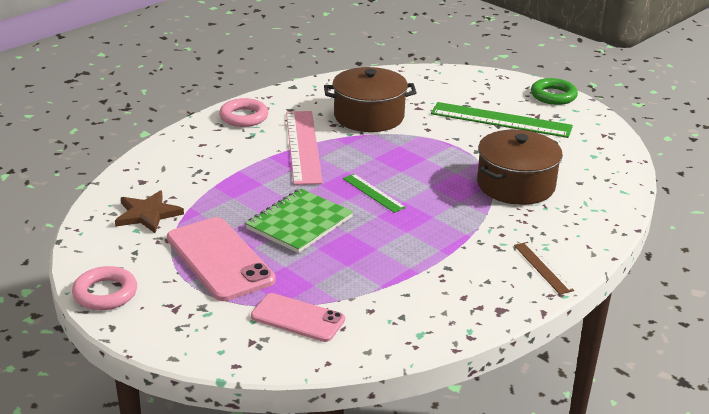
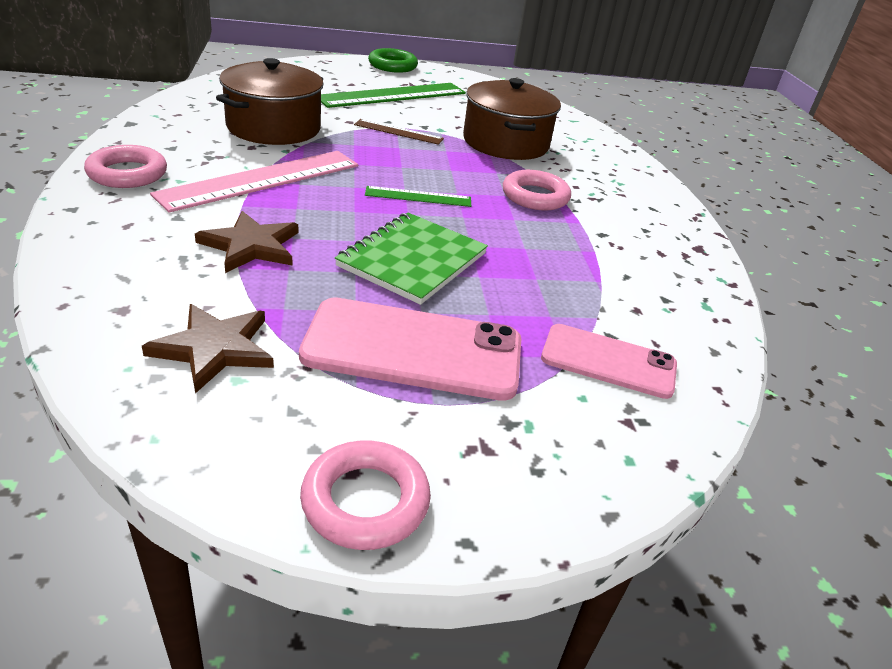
camera: 55 degrees left, 5 degrees up
(236, 179) = (251, 246): none -> brown star
(298, 318) = (608, 361): pink phone -> pink phone turned 45 degrees clockwise
(299, 223) = (412, 260): green notebook -> green notebook turned 45 degrees clockwise
(303, 146) = (261, 180): pink ruler -> pink ruler turned 75 degrees counterclockwise
(453, 226) = (535, 196): none -> pink ring
(543, 267) = (650, 199): brown ruler -> brown ruler (398, 132)

